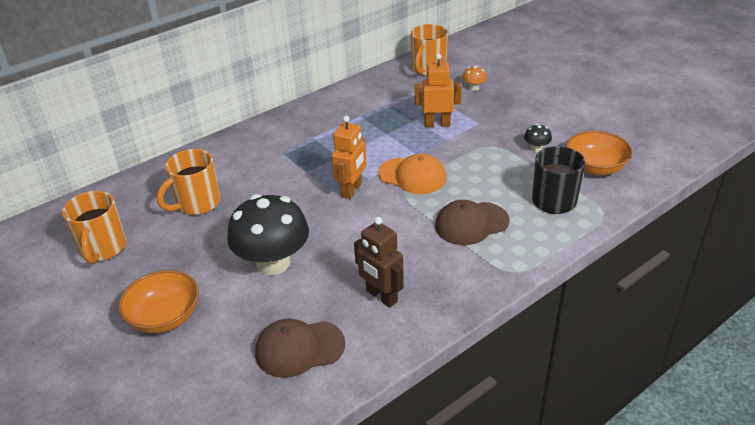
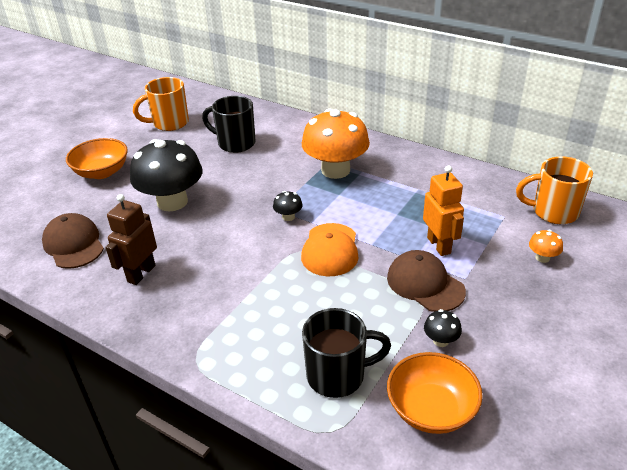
camera: 70 degrees right, 0 degrees up
(197, 204) = (235, 143): orange mug -> black mug
(299, 150) = (335, 170): none -> orange mushroom
(352, 190) = (288, 217): orange robot -> black mushroom
(471, 223) = (266, 311): brown cap -> brown cap (425, 284)

